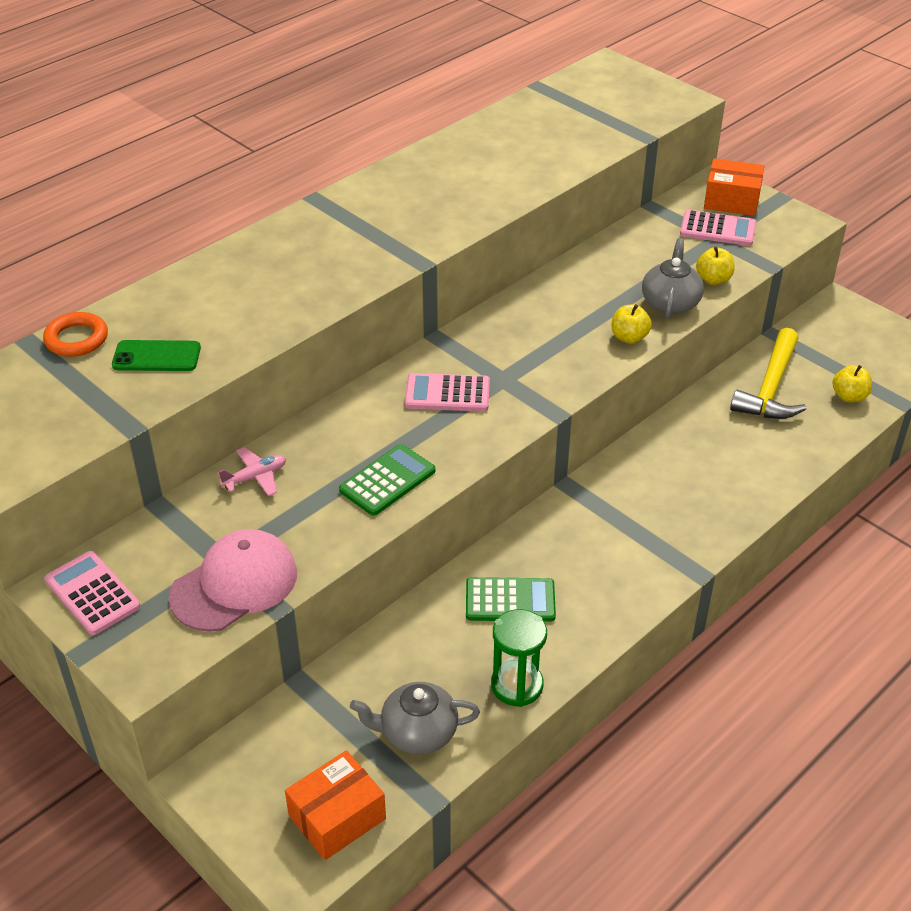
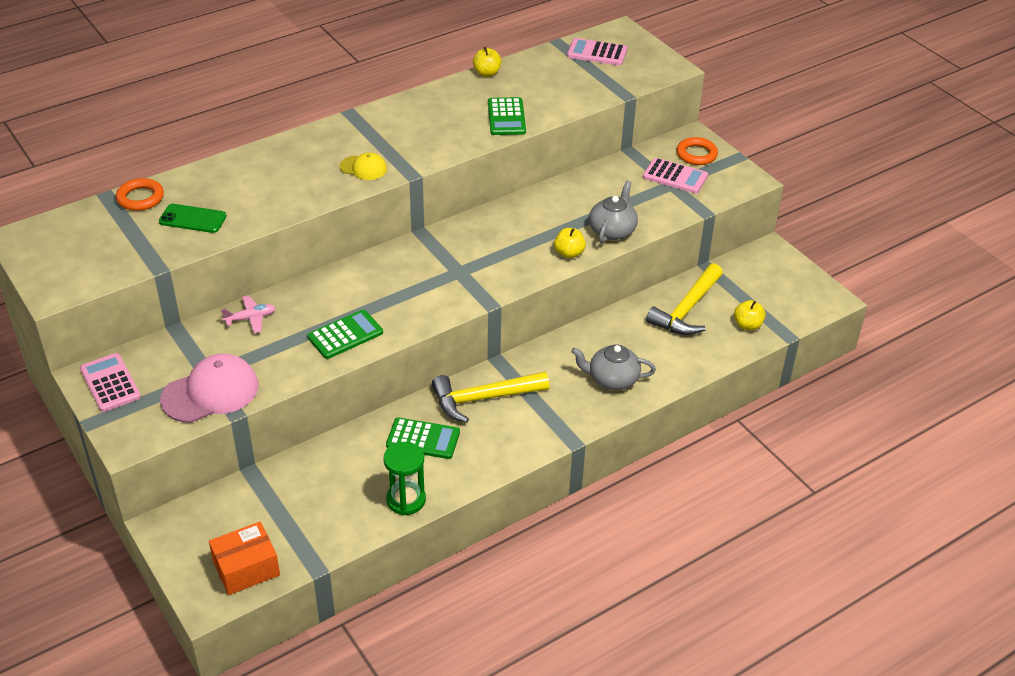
camera: 10 degrees right, 0 degrees up
(358, 263) = (363, 168): none -> yellow cap
(417, 732) = (322, 521): grey teapot -> grey teapot (612, 379)
(447, 393) = (413, 277): pink calculator -> pink calculator (597, 53)
(512, 179) = (506, 117): none -> green calculator
(567, 535) = (483, 398): none -> yellow hammer
(713, 279) = (654, 217): yellow apple -> yellow apple (487, 73)
(731, 200) = (696, 154): orange box -> orange ring

